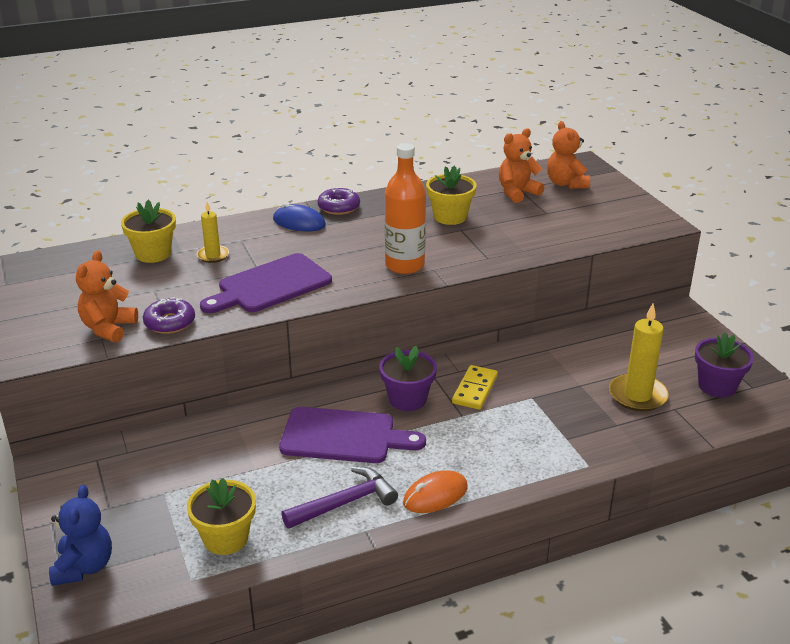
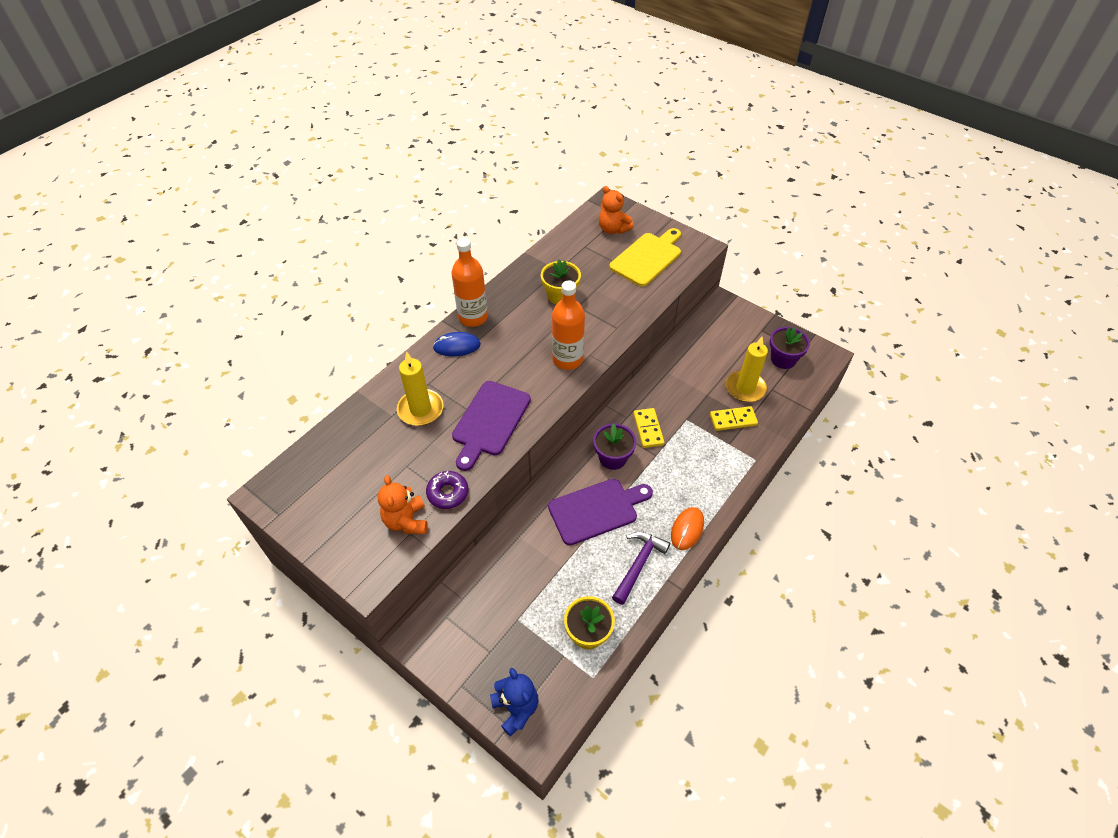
camera: 30 degrees left, 20 degrees up
(153, 254) = (371, 428): yellow flower pot -> none
(213, 255) = (420, 409): yellow candle -> yellow candle, size x1.71
(339, 207) = (473, 317): purple donut -> orange bottle
(517, 193) = (587, 251): orange teddy bear -> none
(584, 215) = (647, 258): none -> yellow cutting board
(593, 418) = (733, 420): none -> yellow domino

